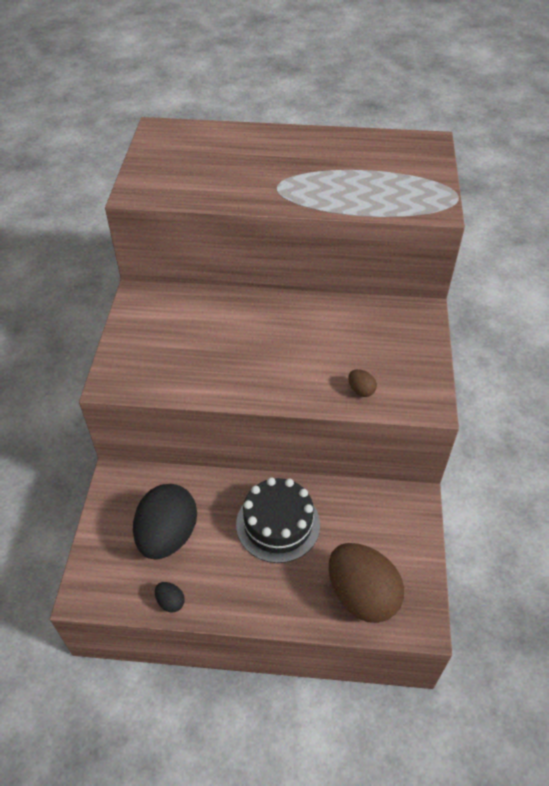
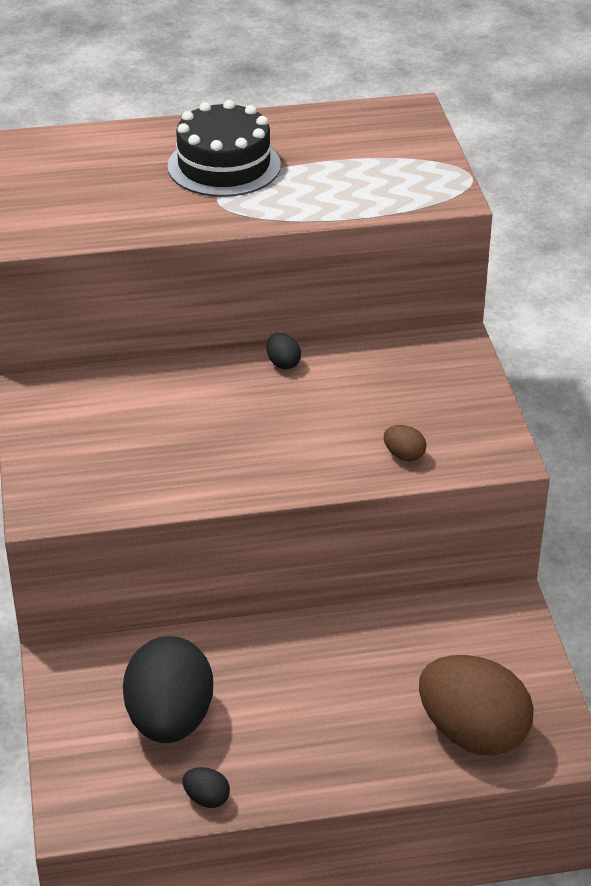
camera: 15 degrees left, 10 degrees down
(278, 524) = (325, 673): black cake -> black cake (224, 166)
(302, 305) = (283, 363): none -> black egg

